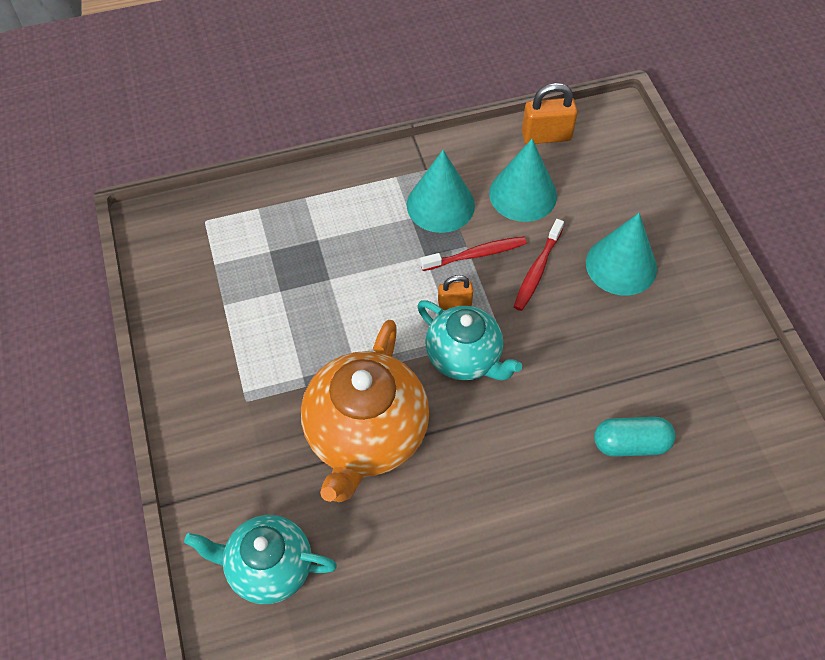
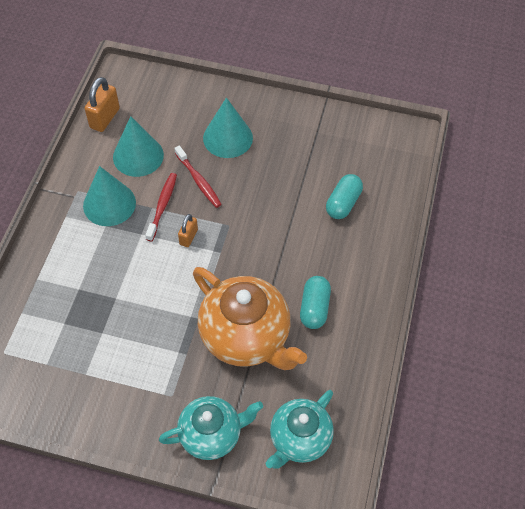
camera: 60 degrees left, 0 degrees up
(454, 491) = (314, 308): none -> turquoise capsule
(465, 358) = (231, 253): turquoise teapot -> turquoise teapot (212, 434)

